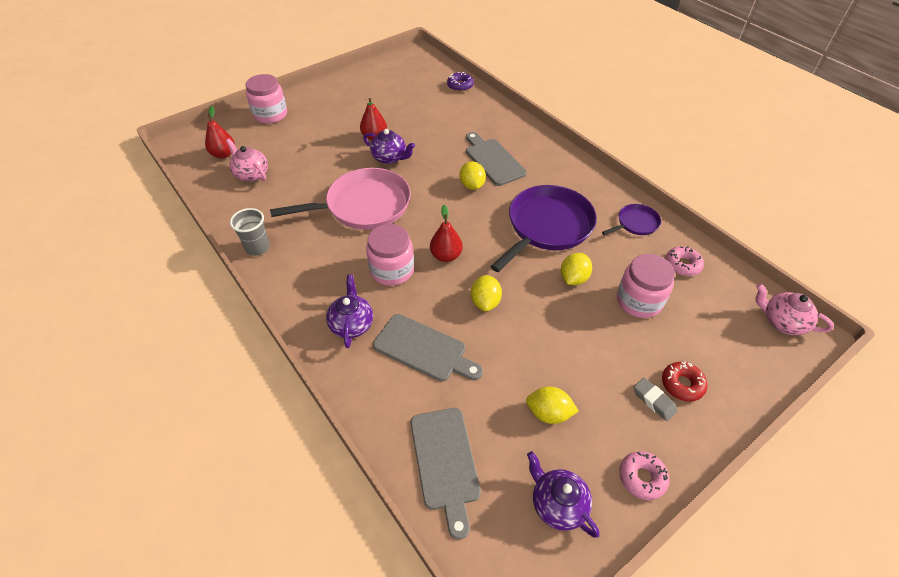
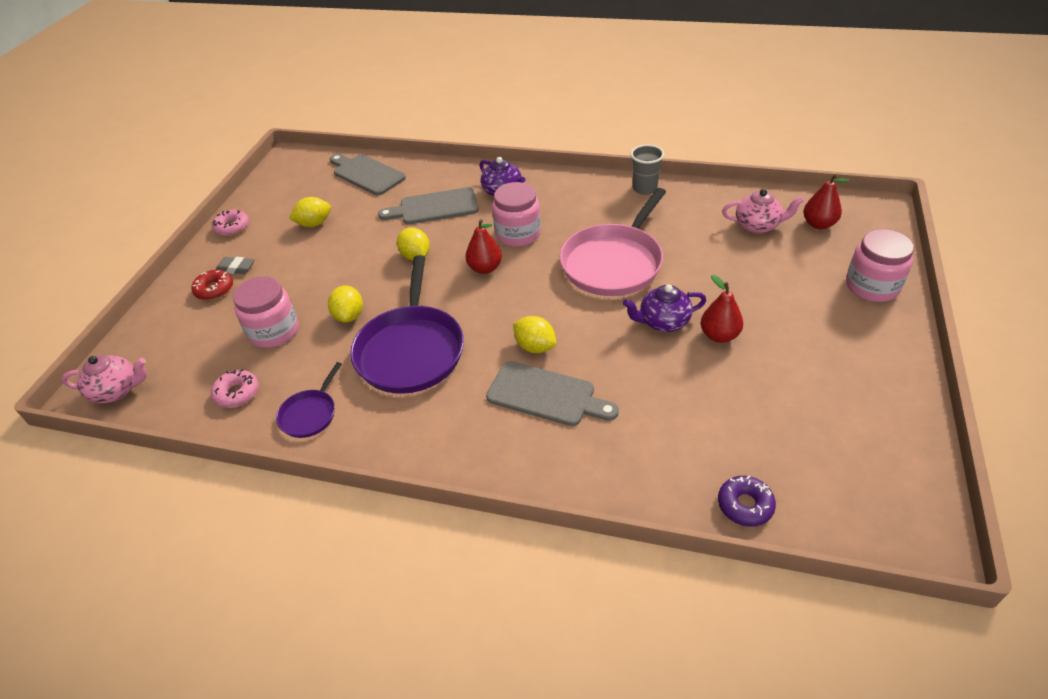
camera: 145 degrees right, 5 degrees down
(557, 504) = (284, 193): purple teapot -> none

